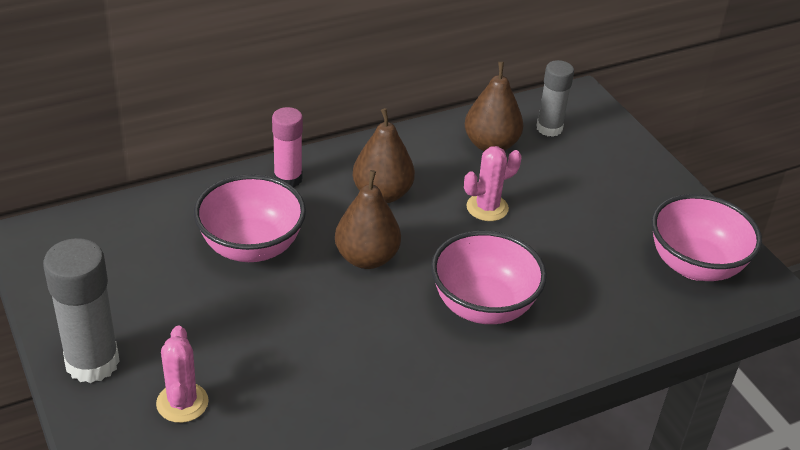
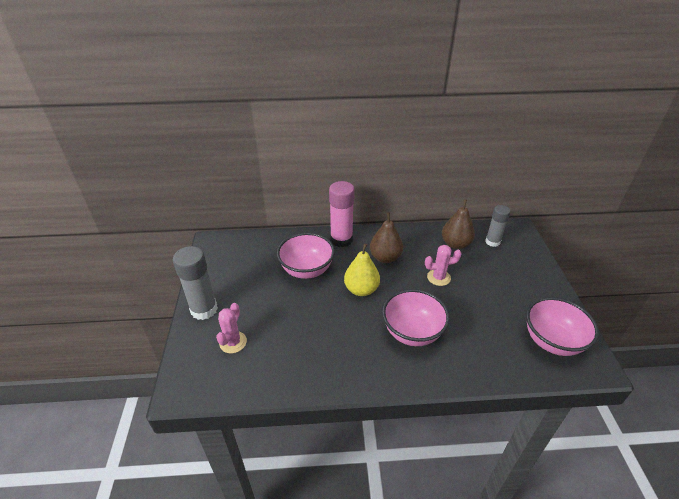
camera: 25 degrees right, 0 degrees up
(288, 179) = (341, 239): pink glue stick -> pink glue stick, size x1.55
(367, 258) = (361, 289): brown pear -> yellow pear

